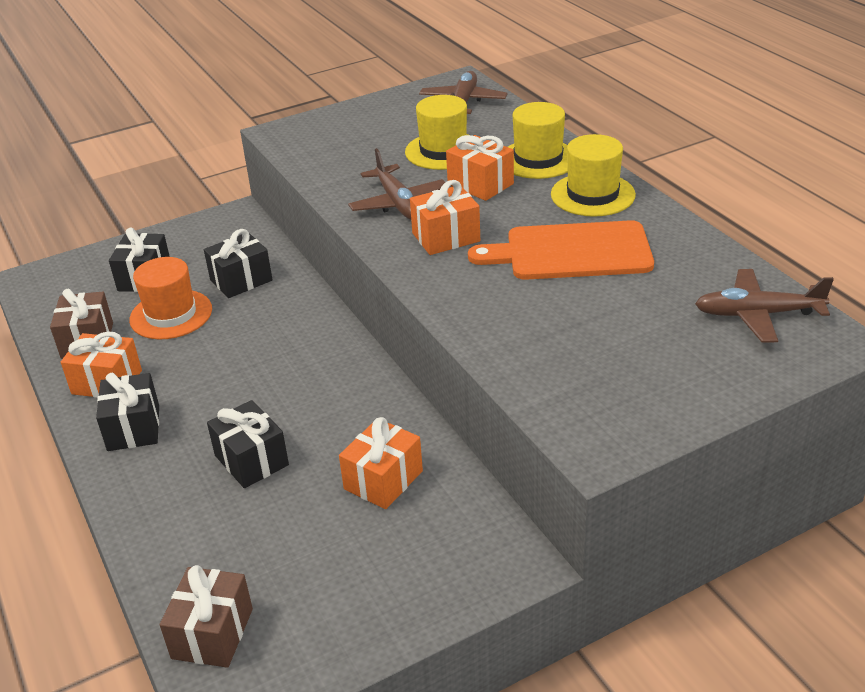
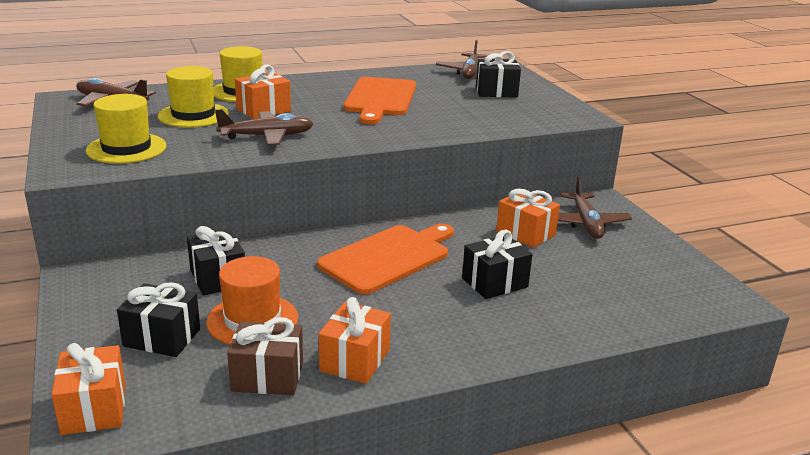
camera: 85 degrees left, 10 degrees down
(133, 428) = (436, 342): black gift -> black gift (496, 92)
(212, 633) = (676, 304): brown gift -> none
(297, 373) = (388, 257): none -> orange cutting board
(431, 542) = (586, 223): none -> brown plane
(446, 237) = (334, 127): orange gift -> orange gift (94, 408)
(592, 195) = (310, 85): yellow hat -> yellow hat (126, 148)

